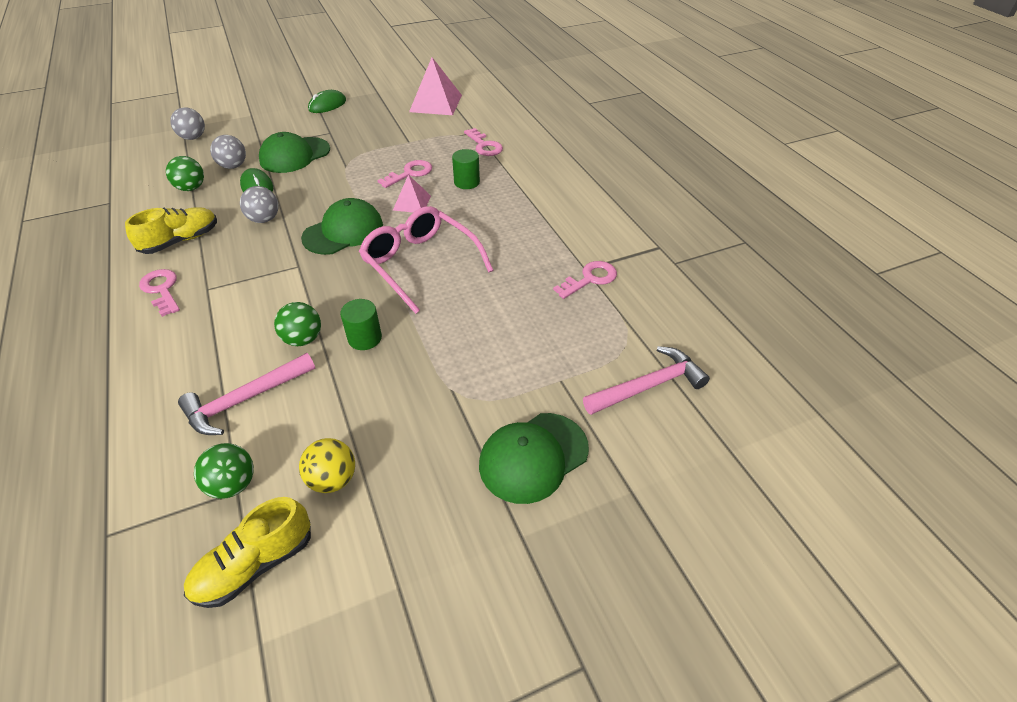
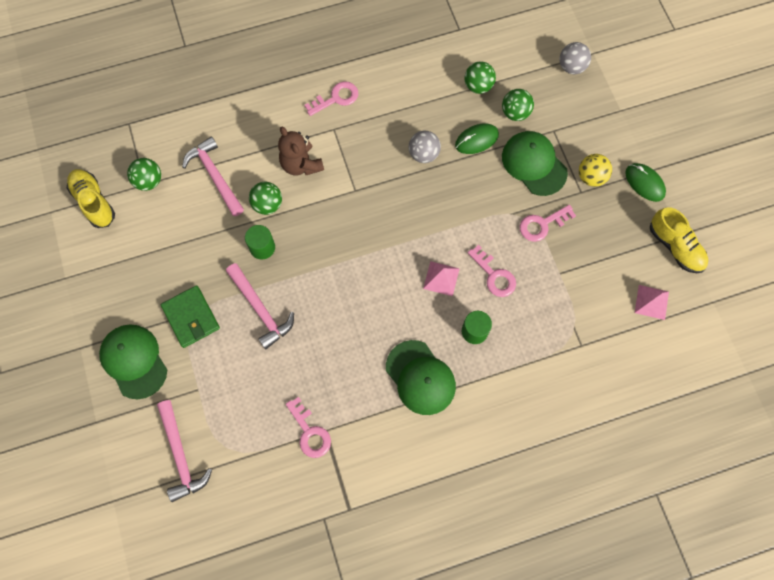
camera: 95 degrees right, 25 degrees up
(181, 241) = (398, 96): yellow shoe -> yellow shoe (675, 247)
(233, 166) = (515, 113): grey ball -> green ball
(250, 313) = (301, 164): none -> brown teddy bear
(333, 479) = (141, 237): yellow ball -> yellow ball (591, 177)
(343, 231) = (399, 221): green cap -> green cap (420, 378)
(420, 264) = (347, 287): pink glasses -> none
(435, 103) = (651, 302): pink pyramid -> pink pyramid, size x0.57
(450, 332) = (260, 310): none -> pink hammer
(463, 399) = (191, 317): none -> green wallet
(484, 146) = (548, 353): pink key -> pink key (542, 224)

